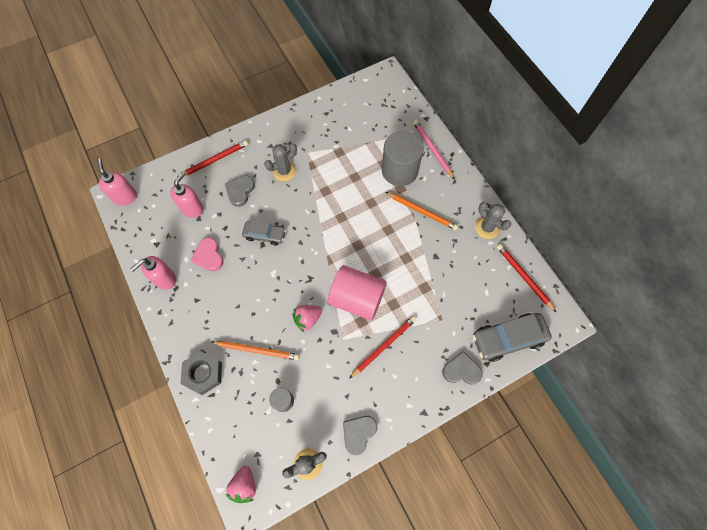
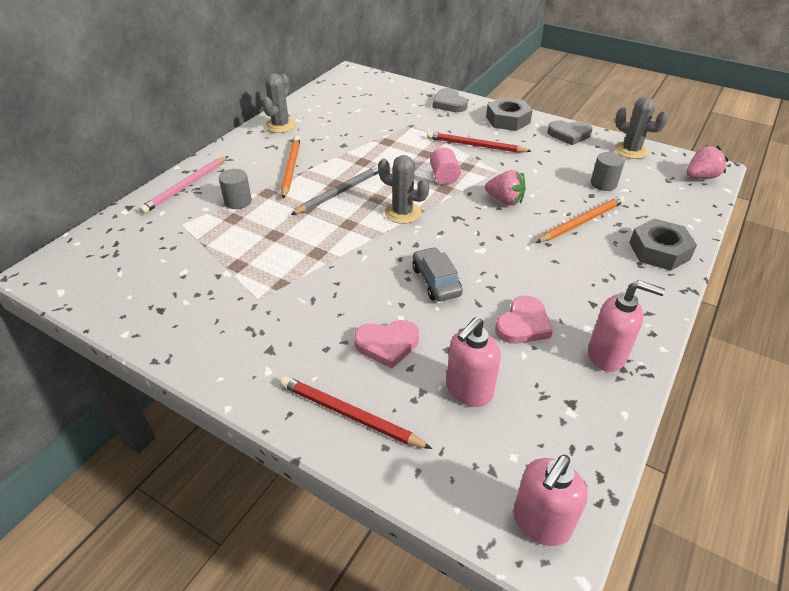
camera: 120 degrees left, 25 degrees down
(192, 208) = (469, 390): pink soap dispenser -> pink soap dispenser turned 45 degrees counterclockwise
(240, 191) = (387, 344): grey heart -> pink heart
(257, 350) = (581, 222): orange pencil -> orange pencil turned 75 degrees clockwise
(284, 171) = (312, 309): grey cactus -> grey cactus (403, 213)
(357, 298) = (444, 176): pink cylinder -> pink cylinder, size x0.48
(377, 227) = (340, 192): none -> grey pencil
(399, 170) = (238, 201): grey cylinder -> grey cylinder, size x0.48
(408, 400) = (507, 120): none -> grey nut
(508, 338) = (394, 91): grey car -> none
(523, 277) = (323, 96): red pencil -> none

